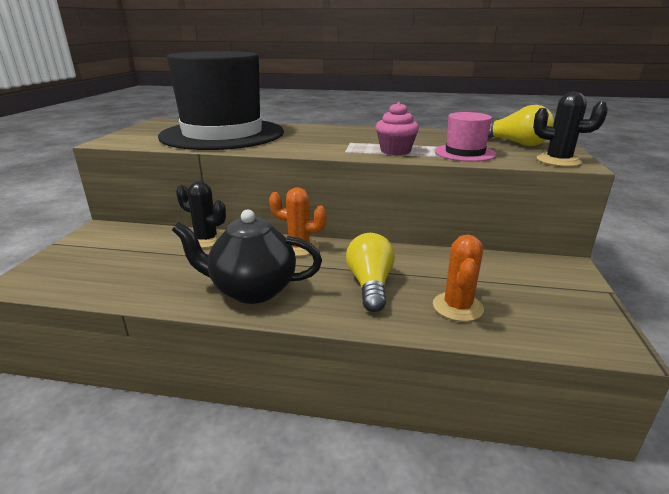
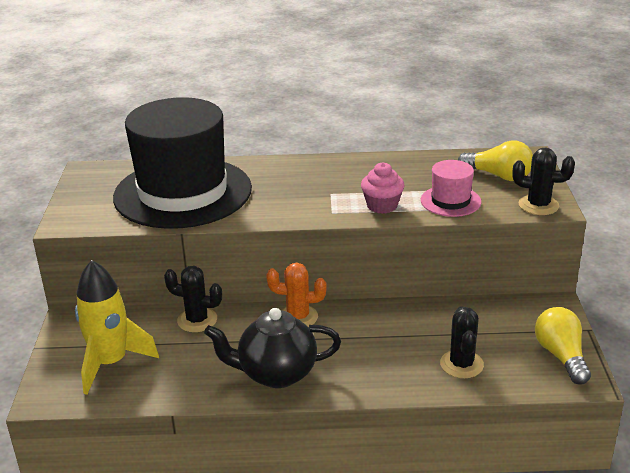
camera: 10 degrees left, 5 degrees up
(104, 262) = (111, 363): none -> yellow rocket
(370, 285) = (381, 352): yellow light bulb -> yellow light bulb (561, 356)
(457, 307) = (461, 364): orange cactus -> black cactus

